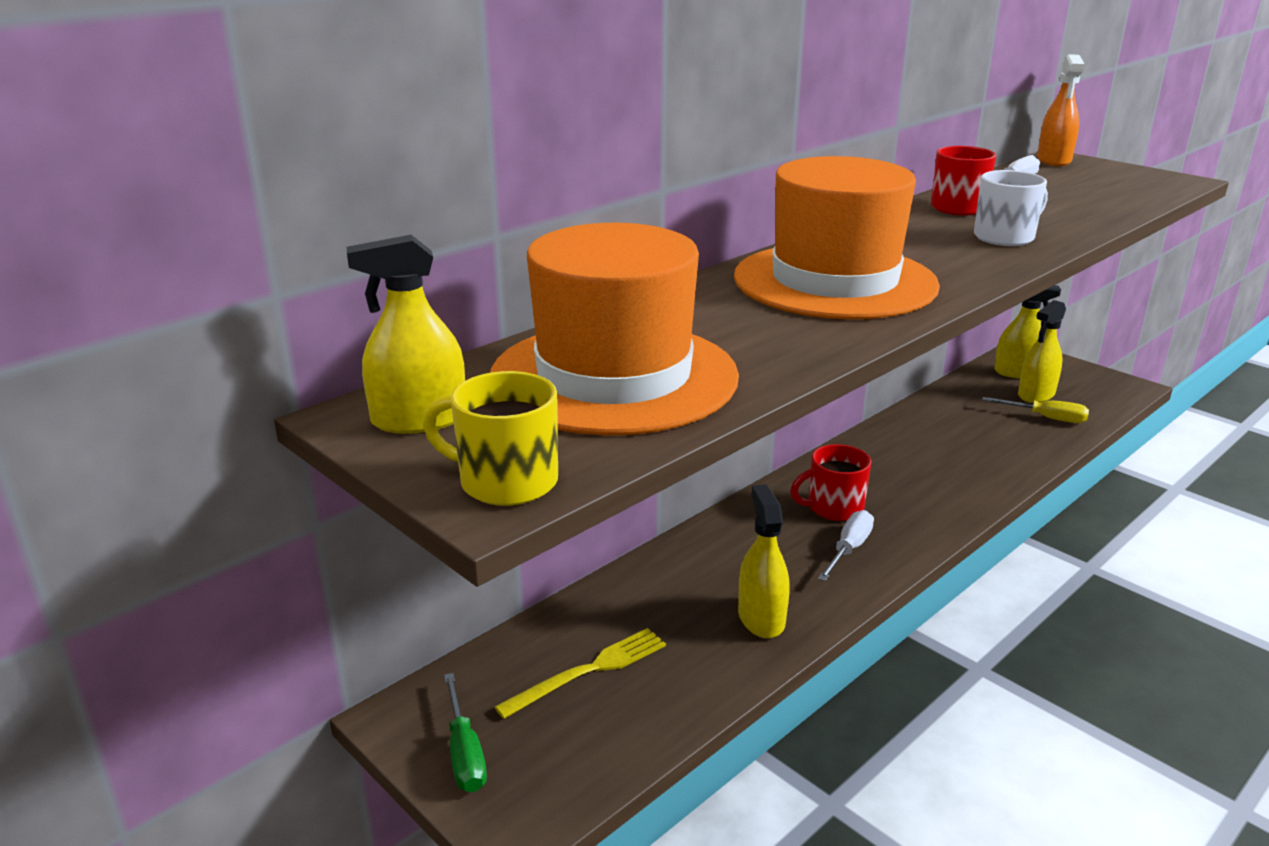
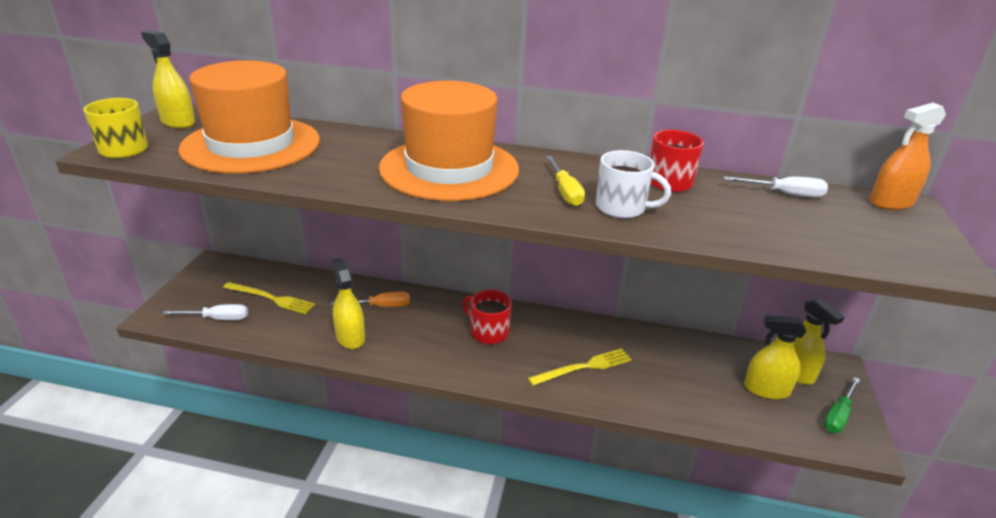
camera: 55 degrees right, 5 degrees up
(464, 753) = (197, 287): green screwdriver -> green screwdriver (838, 415)
(706, 571) = (381, 306): none -> orange screwdriver
(761, 618) = (350, 337): yellow spray bottle -> yellow spray bottle turned 75 degrees counterclockwise
(848, 549) = (445, 350): white screwdriver -> white screwdriver (217, 318)
(944, 471) = (583, 367): none -> yellow fork
(1046, 418) = (730, 402): yellow screwdriver -> yellow screwdriver (565, 192)

